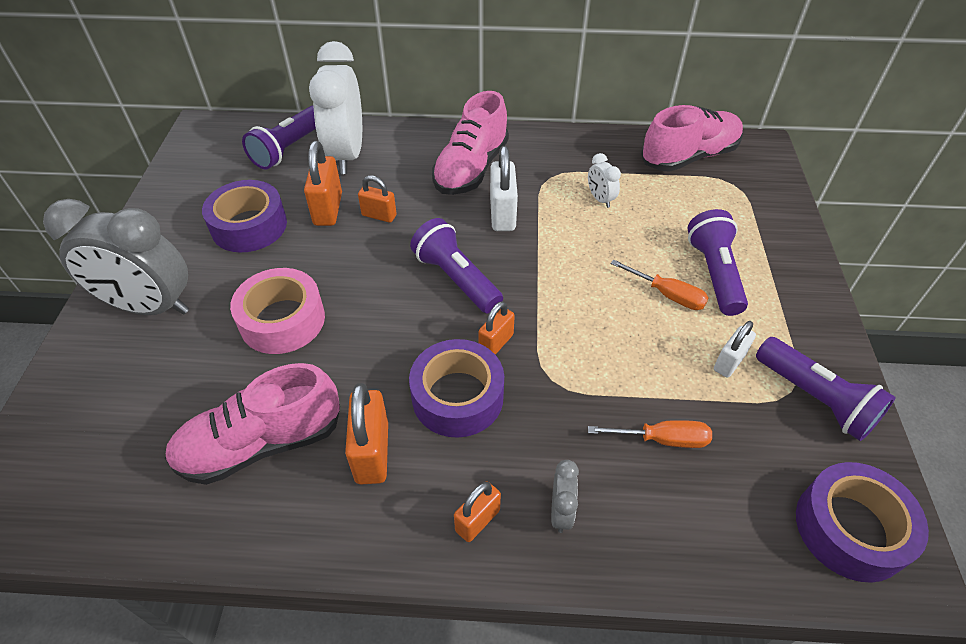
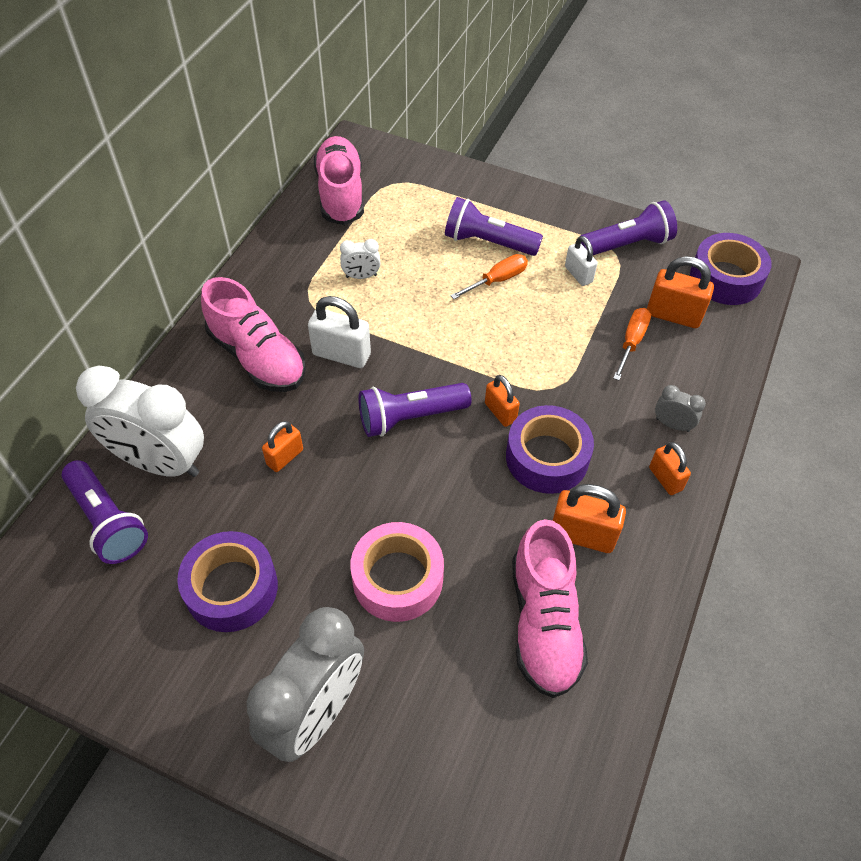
camera: 70 degrees left, 5 degrees up
(328, 209) = (247, 502): orange padlock -> orange padlock (673, 315)

